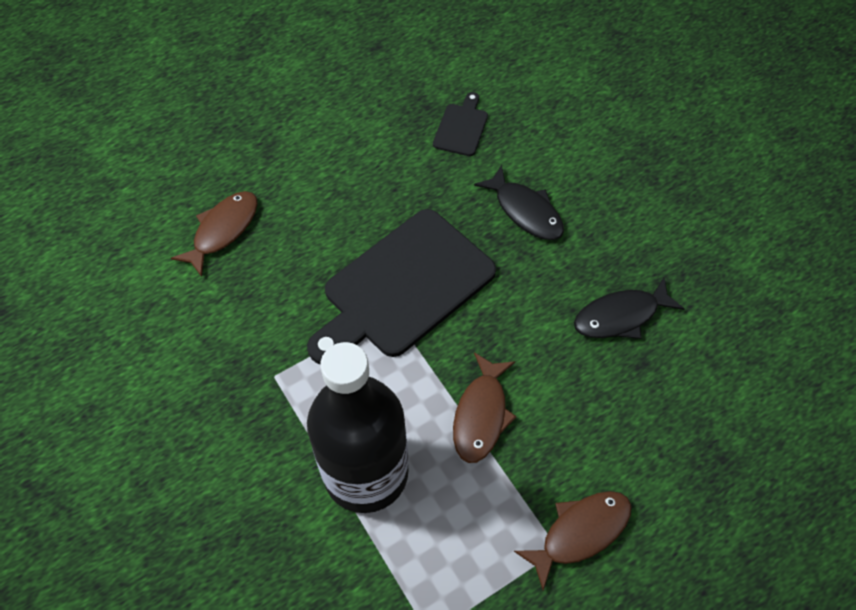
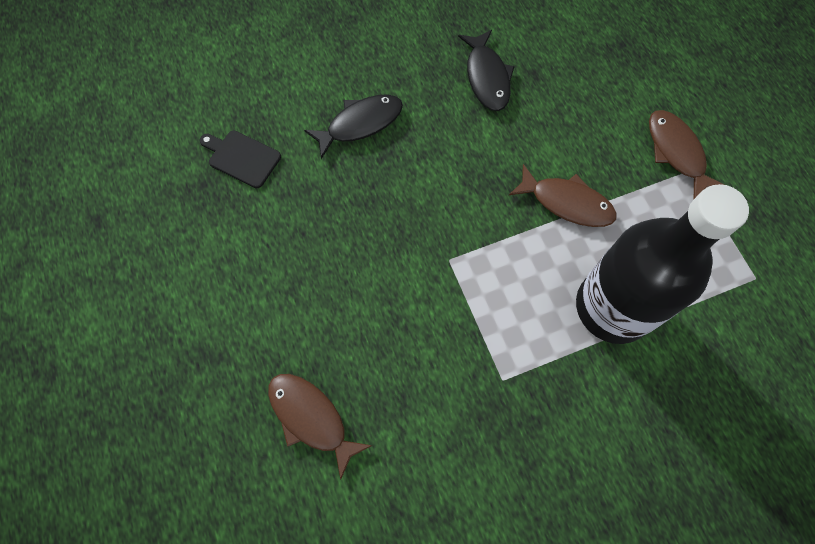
camera: 80 degrees left, 10 degrees up
(403, 287) = (423, 244): black cutting board -> none

